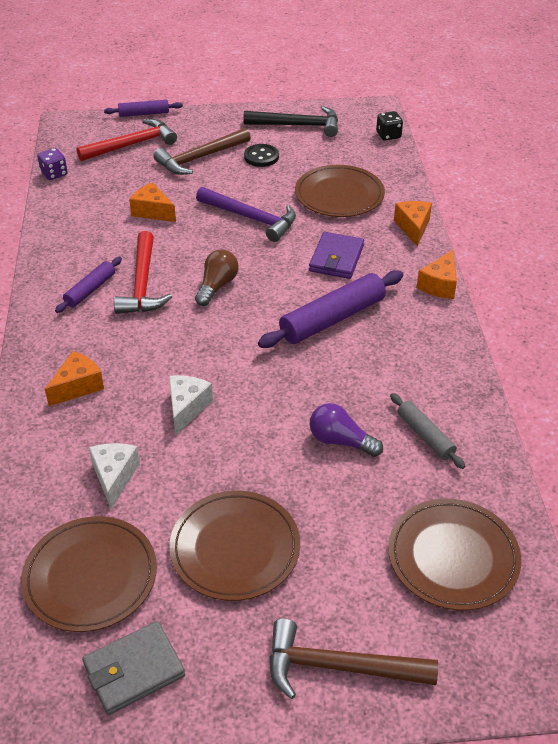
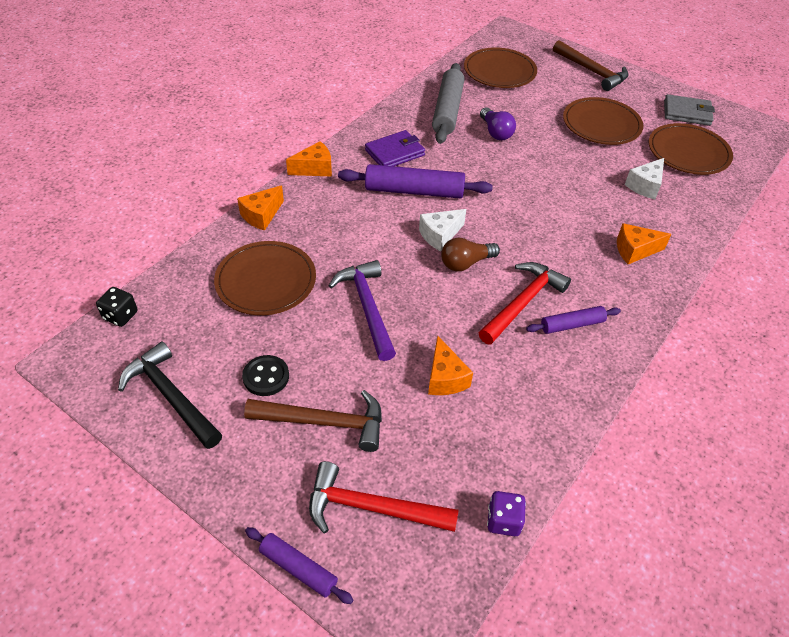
camera: 140 degrees left, 5 degrees up
(187, 408) = (569, 196): white cheese -> white cheese (440, 235)
(336, 258) = (351, 228): purple wallet -> purple wallet (394, 153)
(425, 436) = (447, 110): grey rolling pin -> grey rolling pin, size x1.78

